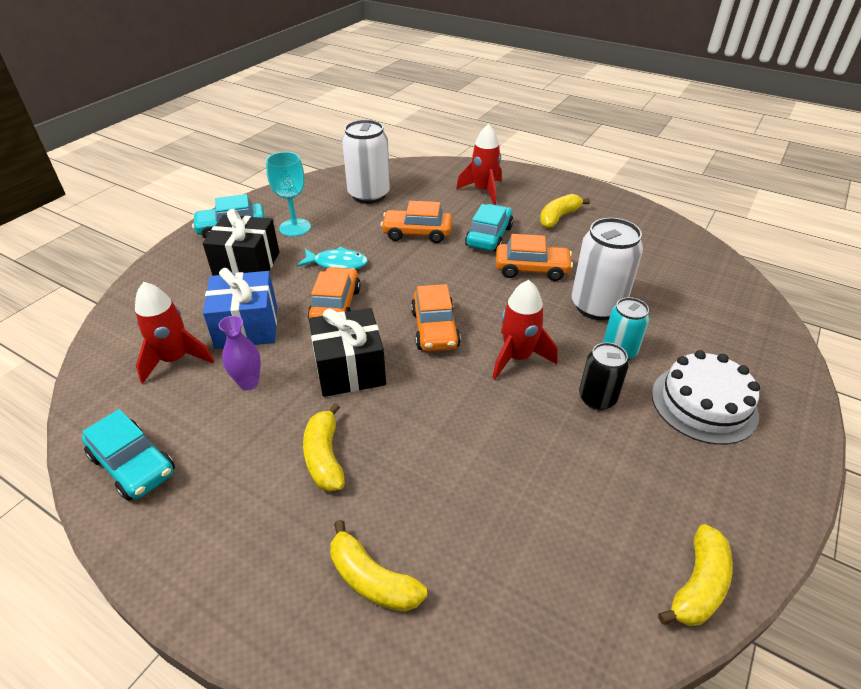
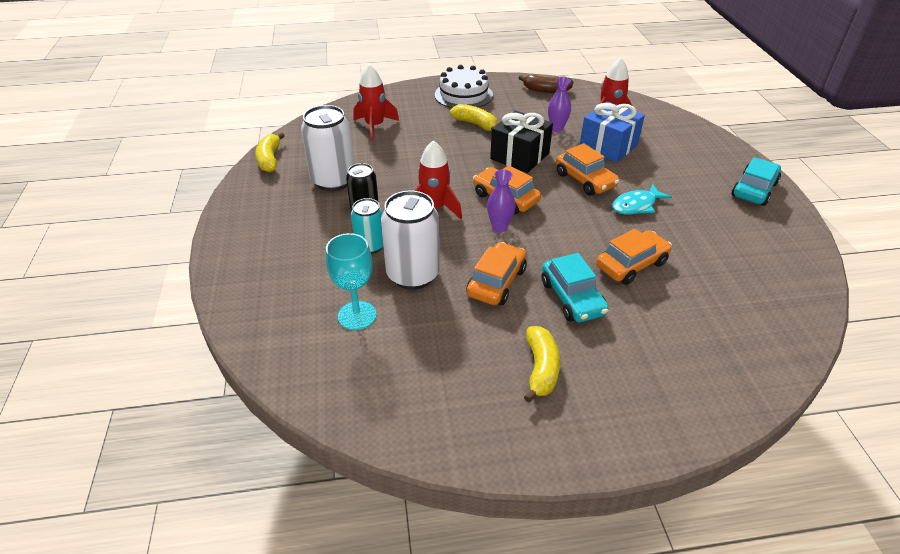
camera: 140 degrees right, 0 degrees up
(133, 465) = (546, 90): turquoise car -> brown banana
(247, 265) = (685, 174): black gift -> none
(295, 227) = (720, 215): turquoise goblet -> turquoise goblet (357, 315)
(369, 195) = (742, 283): white can -> white can (333, 181)
(372, 579) = (406, 107): yellow banana -> none
(477, 306) = (499, 227): none -> purple vase
(483, 191) = (661, 363): red rocket -> red rocket (374, 126)
(531, 269) = (496, 282): orange car -> orange car turned 150 degrees clockwise
(703, 403) = (293, 238): white cake -> white cake (463, 95)

